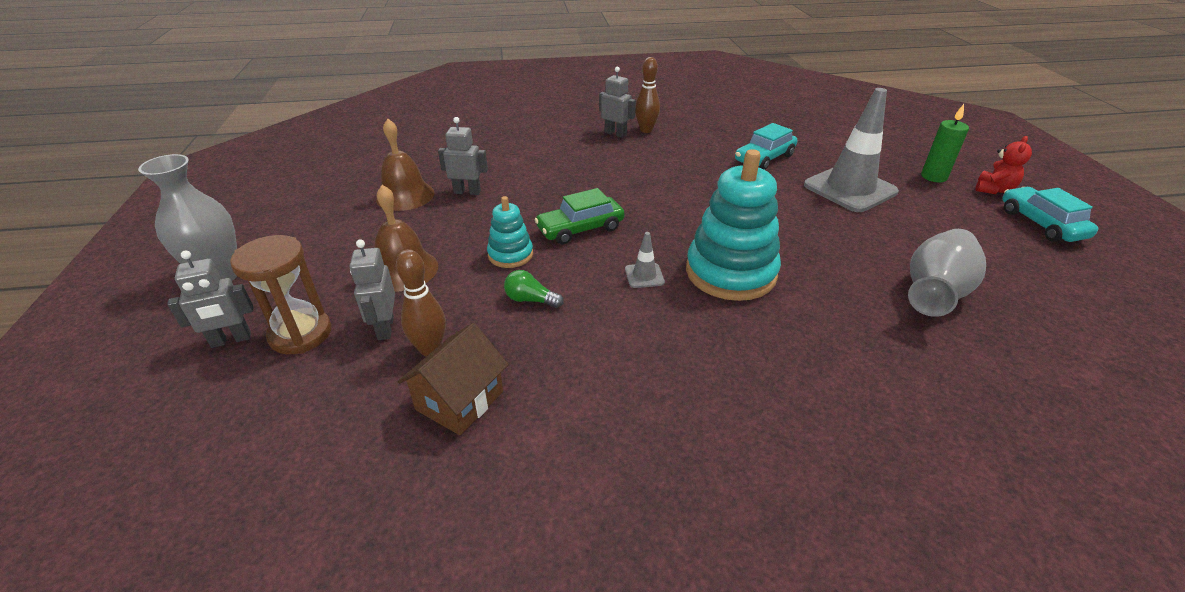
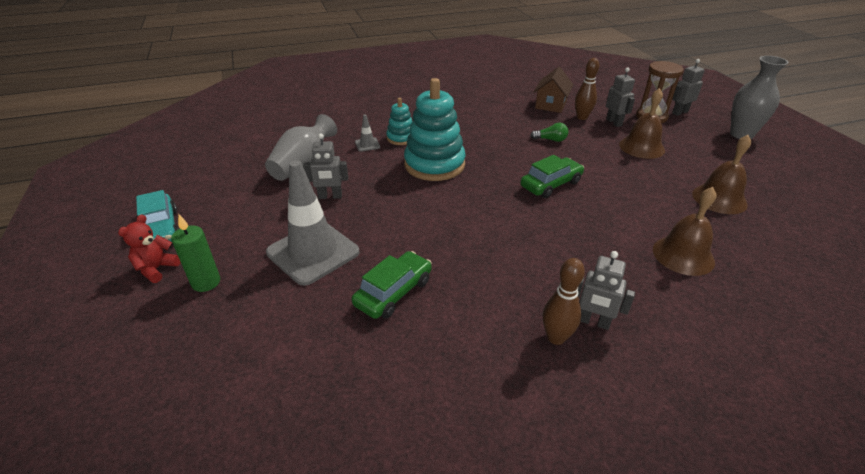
camera: 170 degrees right, 0 degrees up
(467, 192) = (673, 208): grey robot -> grey robot (330, 196)
(507, 159) = (683, 255): none -> brown bell
(510, 255) = (585, 162): turquoise stacking toy -> turquoise stacking toy (401, 138)
(644, 276) = (490, 158): grey traffic cone -> grey traffic cone (367, 144)
(764, 158) = (393, 292): turquoise car -> green car

